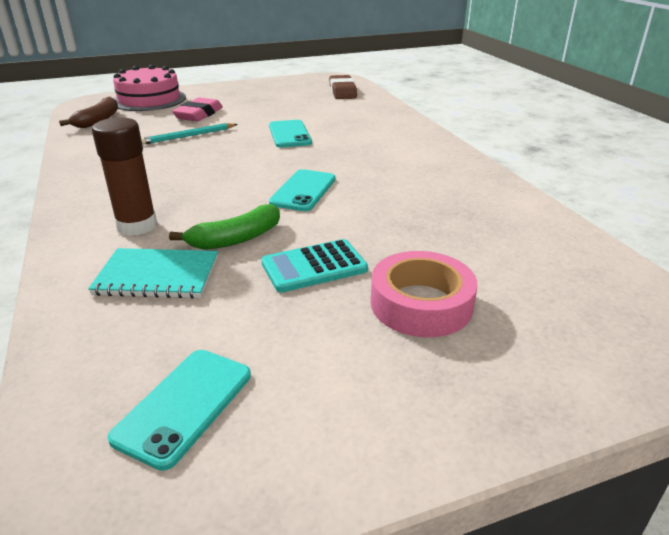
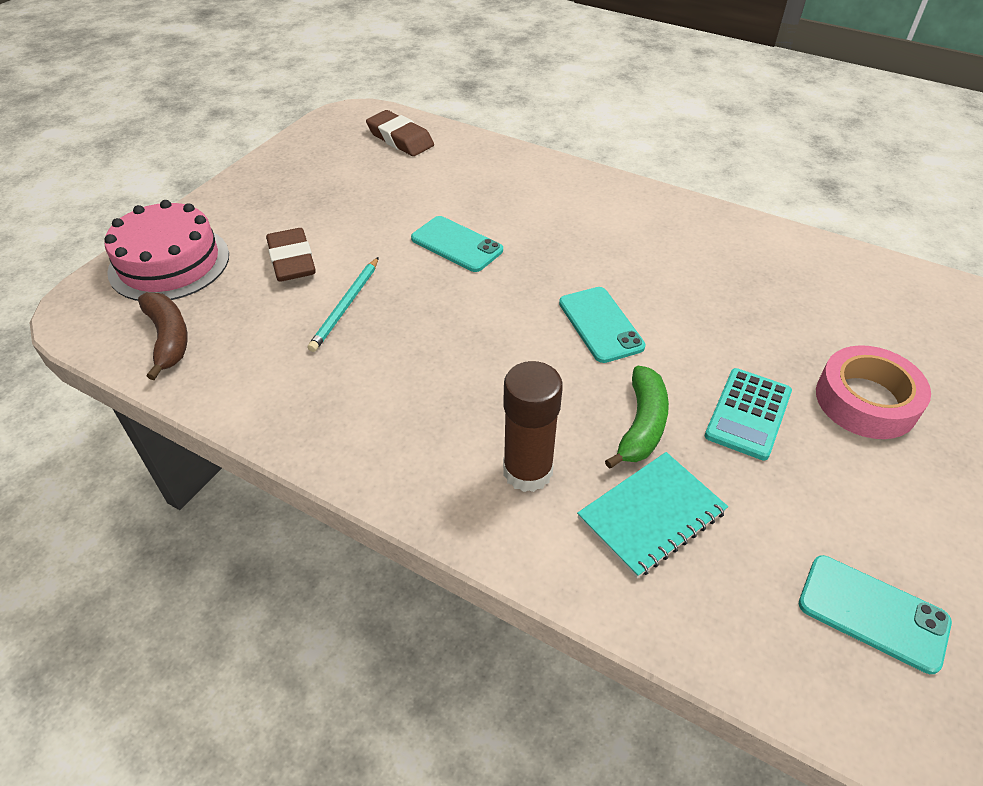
camera: 40 degrees left, 15 degrees up
(184, 405) = (872, 613): turquoise phone -> turquoise phone turned 45 degrees counterclockwise
(199, 114) = (292, 260): pink eraser -> brown eraser

